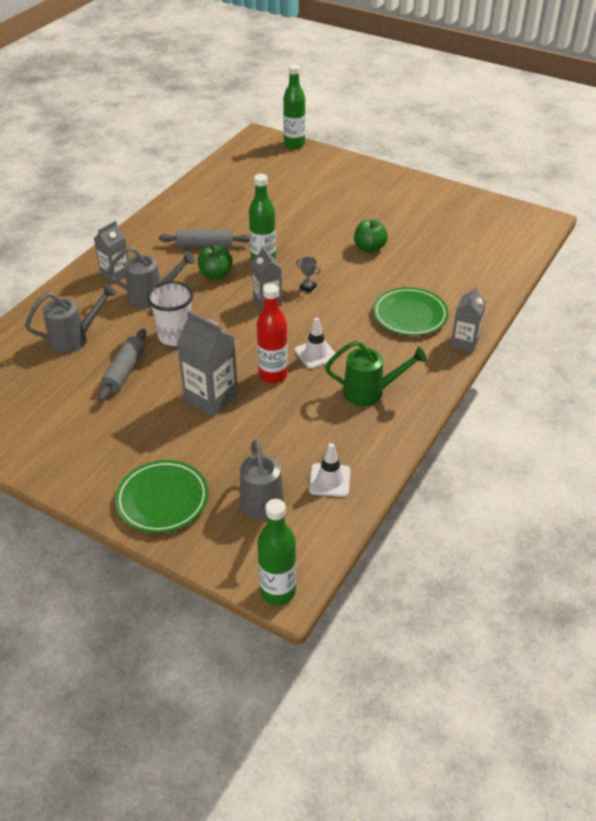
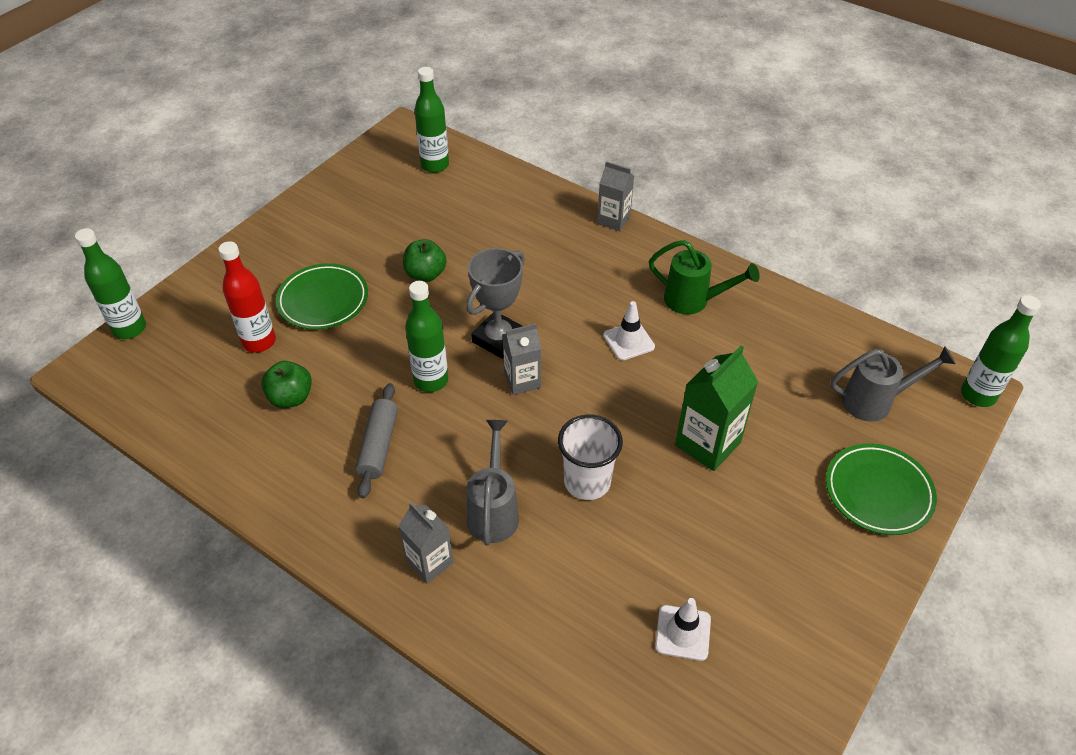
camera: 85 degrees left, 5 degrees up
(75, 339) = (585, 608): grey watering can -> none
(124, 371) = (657, 540): grey rolling pin -> none
(211, 398) = (708, 444): grey carton -> green carton
(215, 275) = (454, 434): green apple -> green apple (291, 398)
(273, 375) = (666, 382): red bottle -> red bottle (259, 342)
(308, 287) = (498, 339): grey trophy -> grey trophy, size x2.40
(329, 480) = (828, 345): white traffic cone -> white traffic cone (683, 633)
(370, 392) = (694, 301): green watering can -> green watering can turned 105 degrees clockwise
(410, 315) = (564, 255): green plate -> green plate (323, 300)
(501, 240) = (435, 165): none -> green bottle

